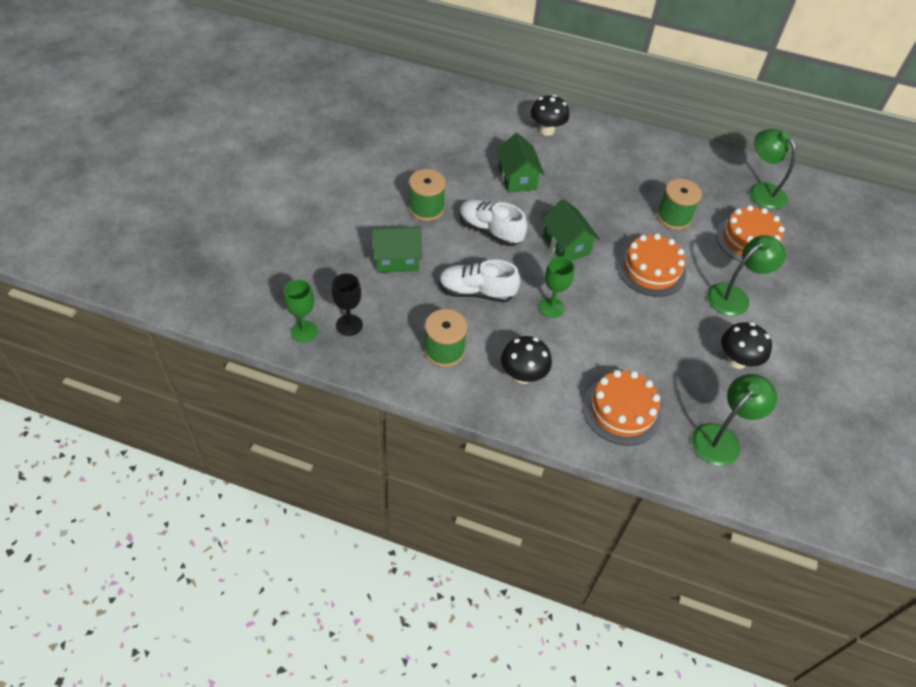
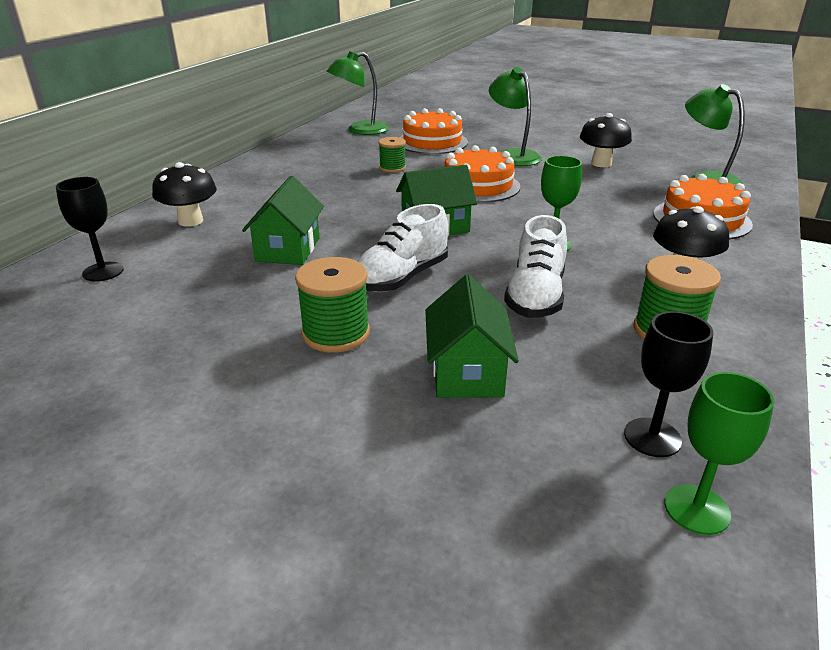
camera: 80 degrees left, 20 degrees down
(476, 113) = (103, 272): none -> black goblet
(517, 178) = (288, 249): green house -> green house turned 75 degrees counterclockwise
(673, 217) = (392, 168): green spool -> green spool, size x0.63

